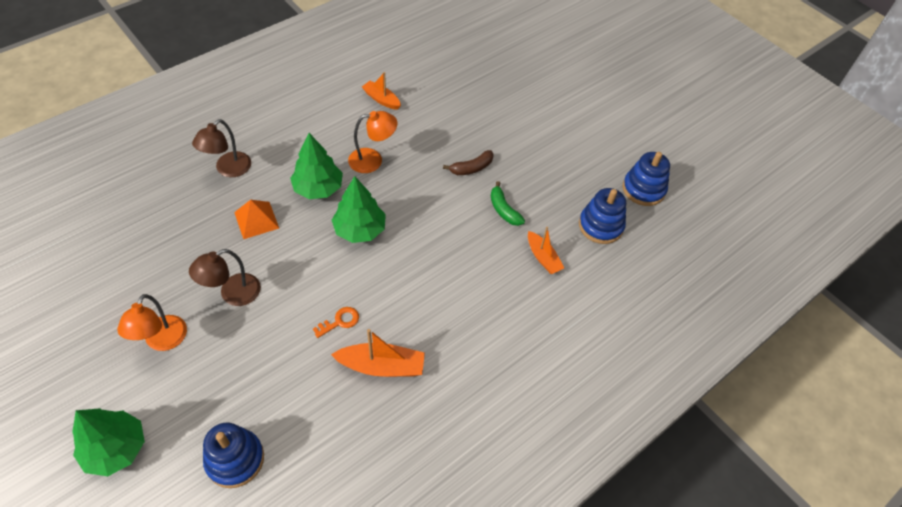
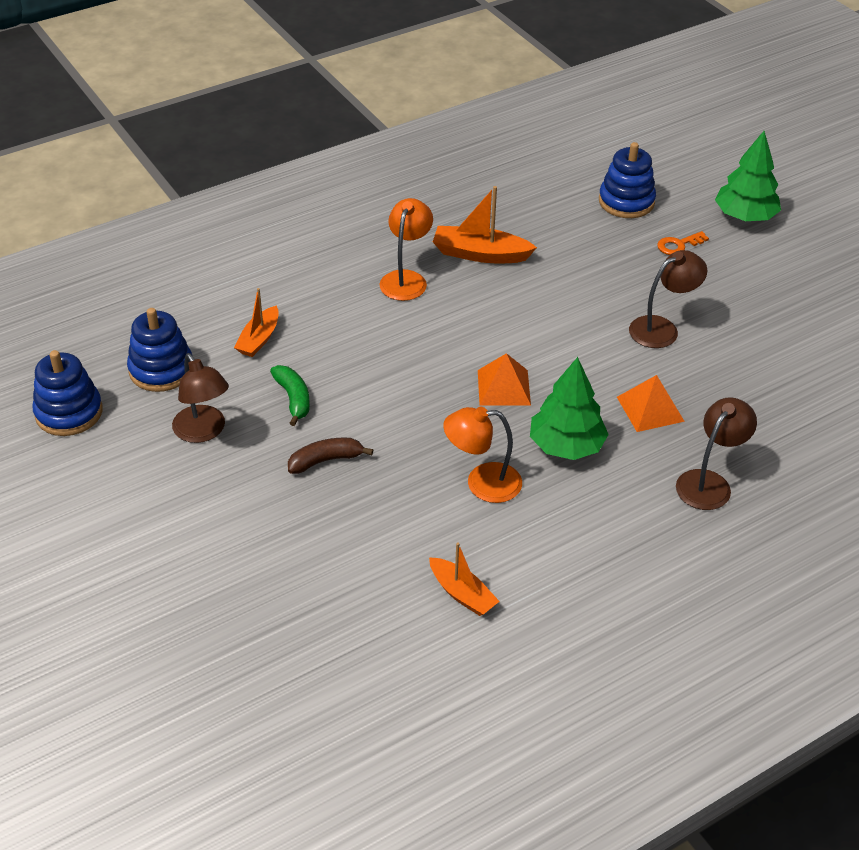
camera: 170 degrees left, 10 degrees down
(162, 341) = (731, 291): orange lamp -> orange lamp (406, 279)
(340, 321) = (528, 294): orange key -> orange key (678, 245)
(360, 230) = (504, 387): green tree -> orange pyramid
(543, 257) = (259, 339): orange boat -> orange boat turned 135 degrees counterclockwise
(553, 182) = (203, 432): none -> brown lamp

